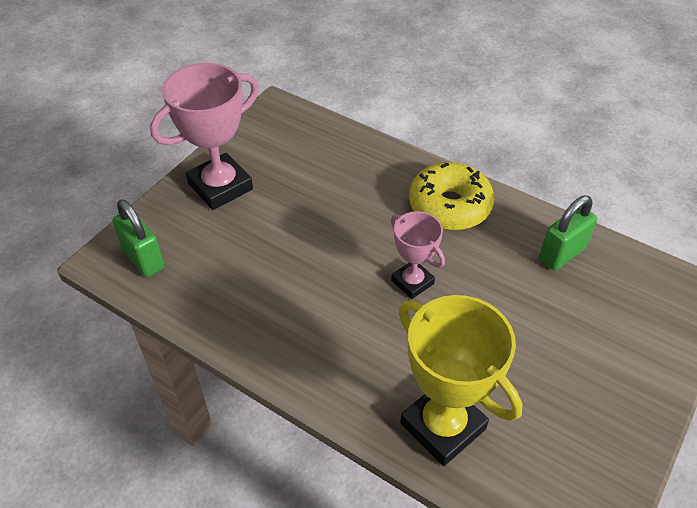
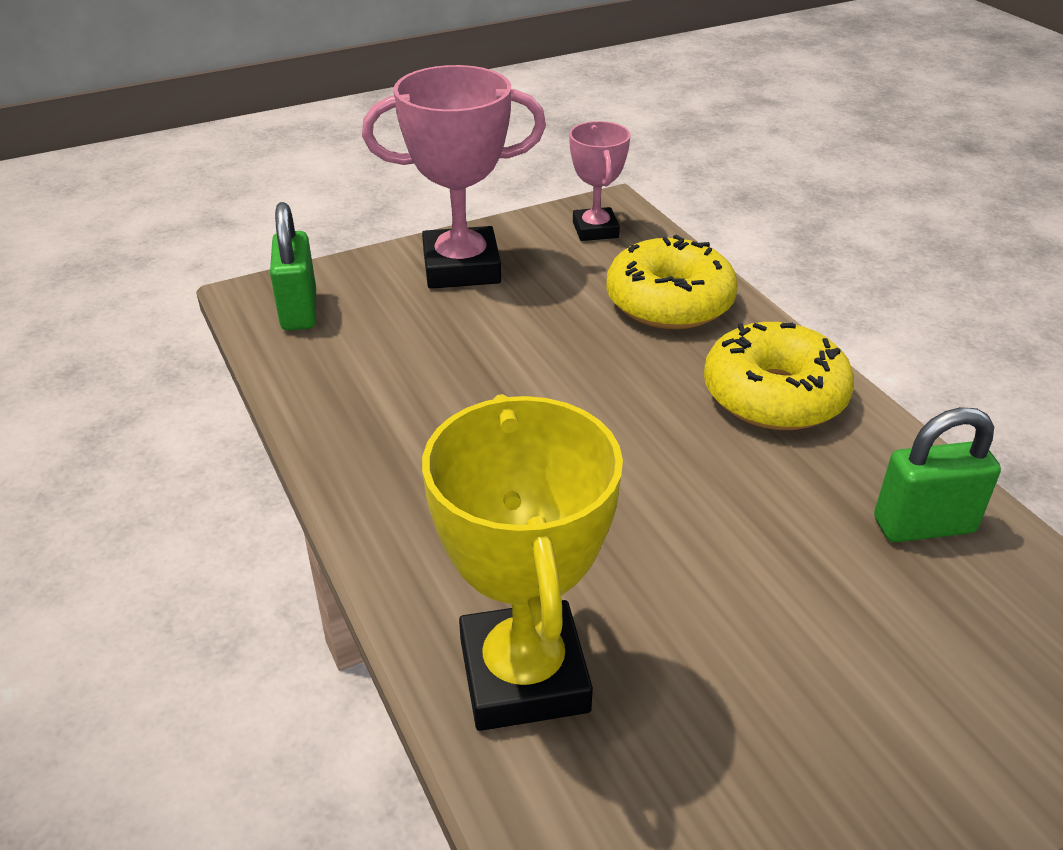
camera: 30 degrees right, 10 degrees down
(357, 165) = (669, 302): none -> yellow donut
(412, 282) = (635, 468): pink trophy -> pink trophy (595, 230)

